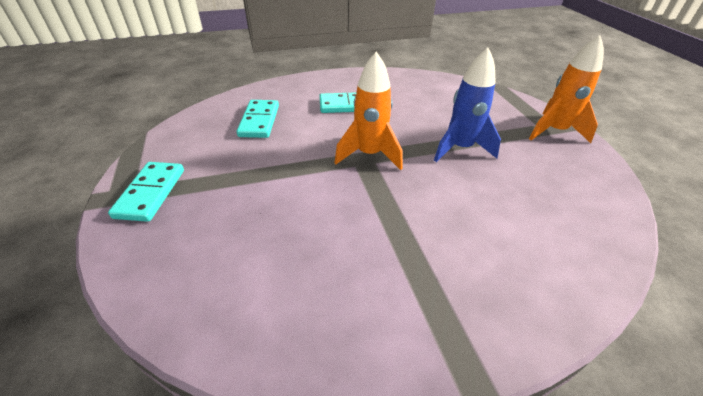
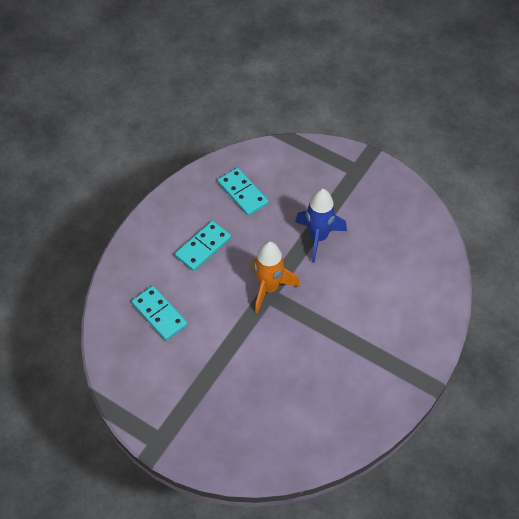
camera: 40 degrees left, 15 degrees up
(150, 193) = (175, 424): turquoise domino -> turquoise domino (242, 193)
(554, 131) = (362, 173): orange rocket -> none

